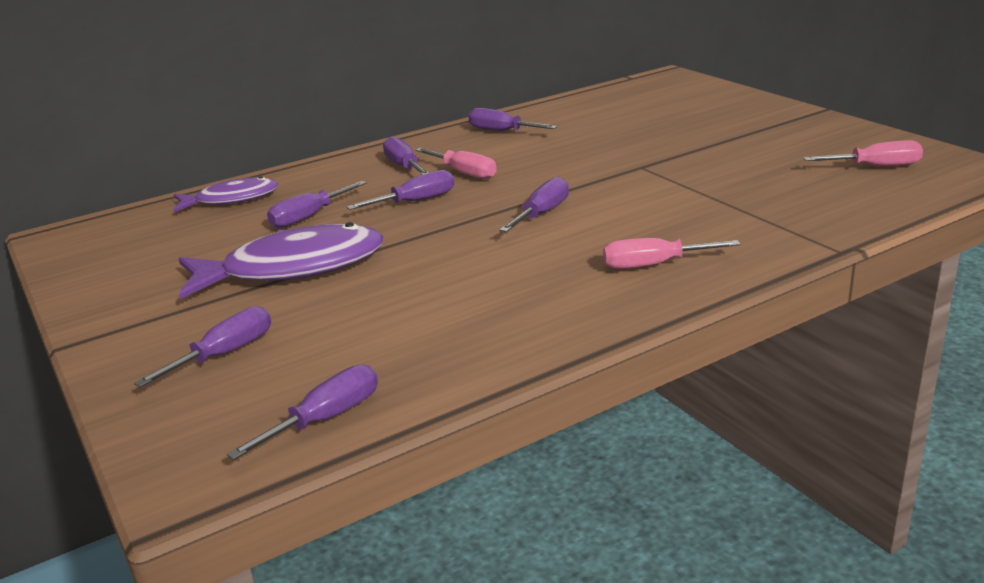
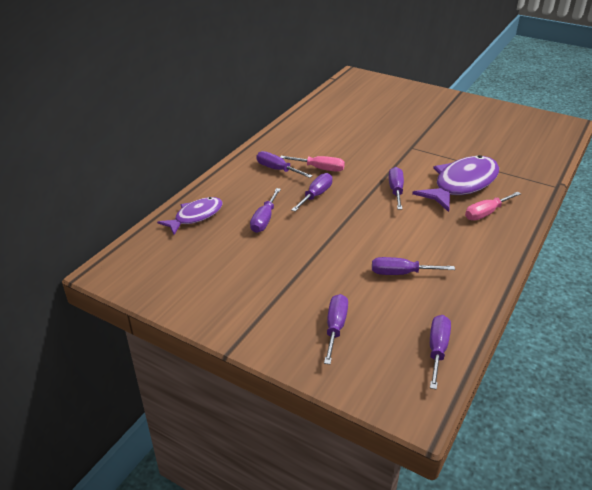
camera: 30 degrees left, 10 degrees up
(293, 268) = (302, 259): purple fish -> purple fish (462, 184)
(502, 131) = (305, 132): purple screwdriver -> purple screwdriver (401, 273)
(876, 167) = (521, 129): pink screwdriver -> none

